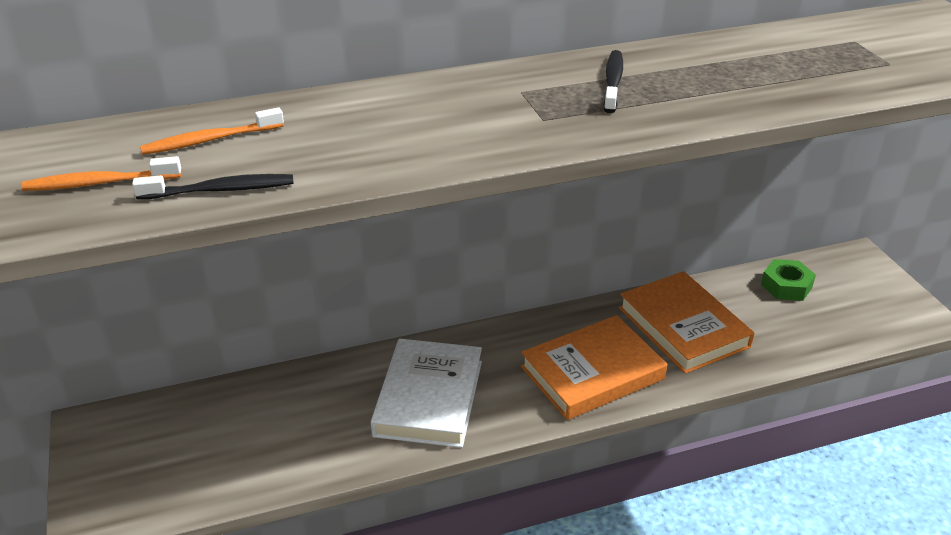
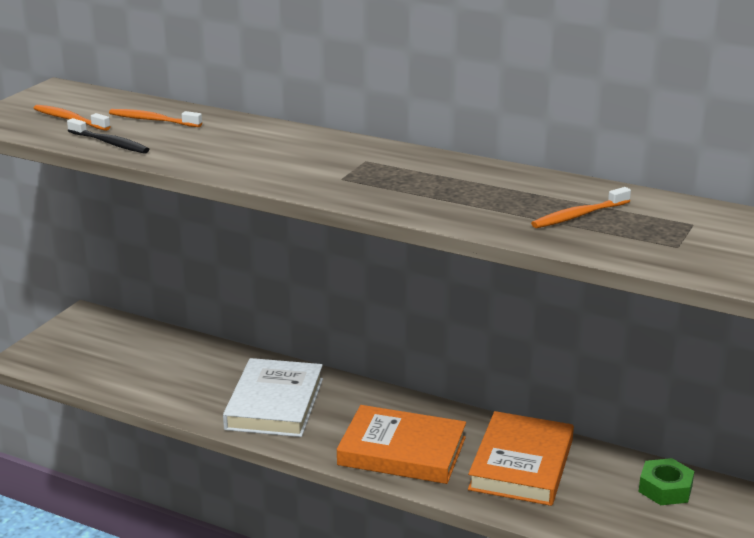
camera: 45 degrees right, 10 degrees down
(429, 398) = (275, 404): white book -> white book turned 45 degrees counterclockwise
(613, 82) = (435, 177): black toothbrush -> none
(781, 68) = (579, 215): none -> orange toothbrush

